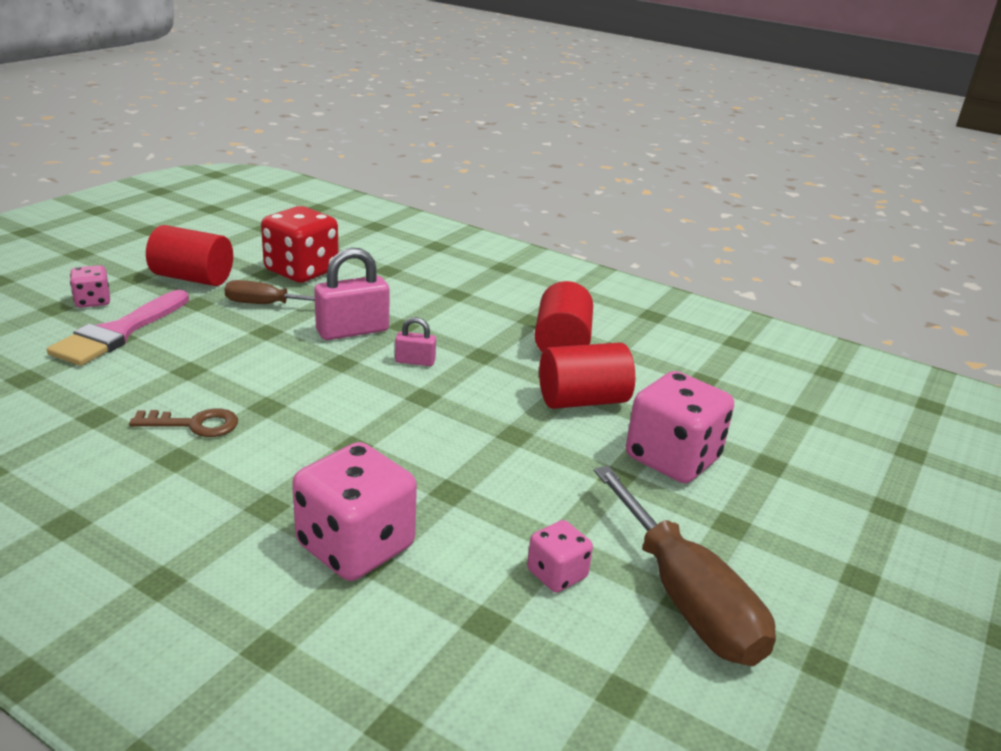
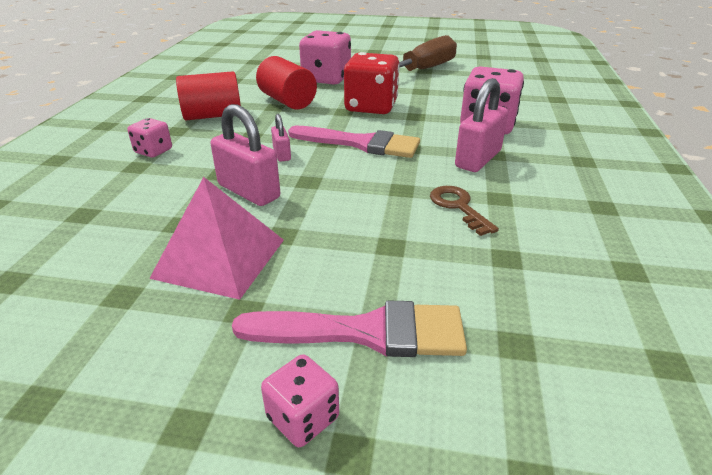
camera: 110 degrees left, 5 degrees up
(192, 278) = (166, 354): red cylinder -> none
(265, 304) = (220, 258): brown screwdriver -> pink pyramid
(269, 484) = (478, 159): none -> pink padlock
(301, 271) = (106, 268): red dice -> red dice (371, 107)
(396, 415) = (361, 144): none -> pink brush
(557, 574) = (442, 88): pink dice -> pink dice (153, 151)

